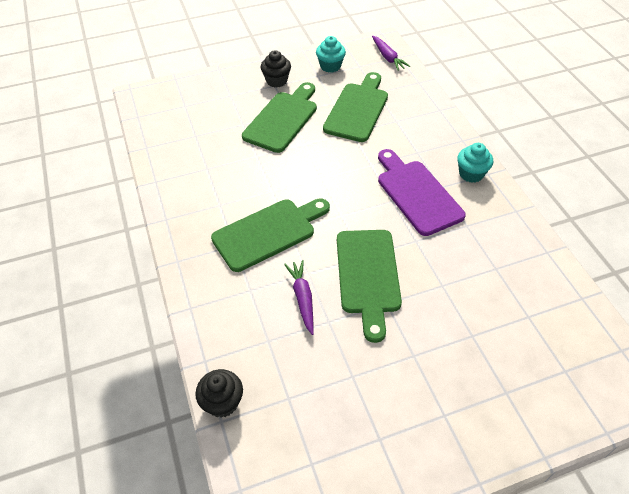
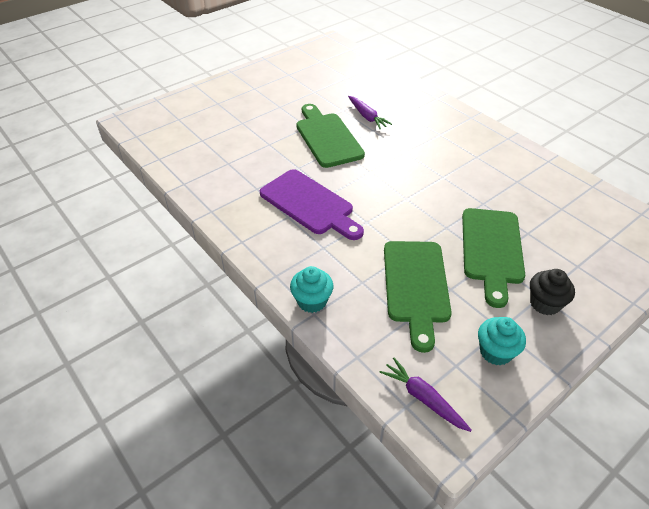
camera: 160 degrees right, 5 degrees down
(222, 402) = (382, 69): black cupcake -> none
(268, 233) = (420, 147): green cutting board -> none
(471, 174) = (259, 237): turquoise cupcake -> turquoise cupcake (312, 301)

